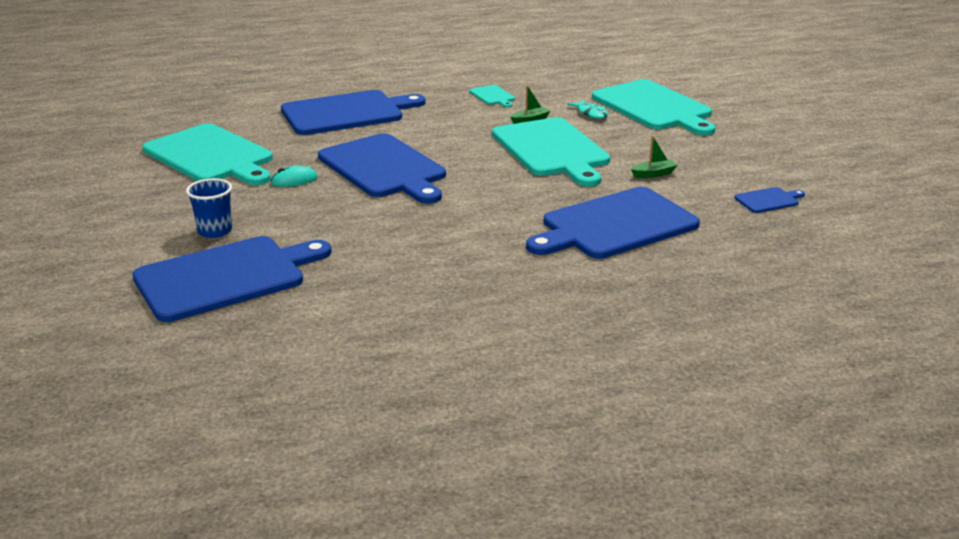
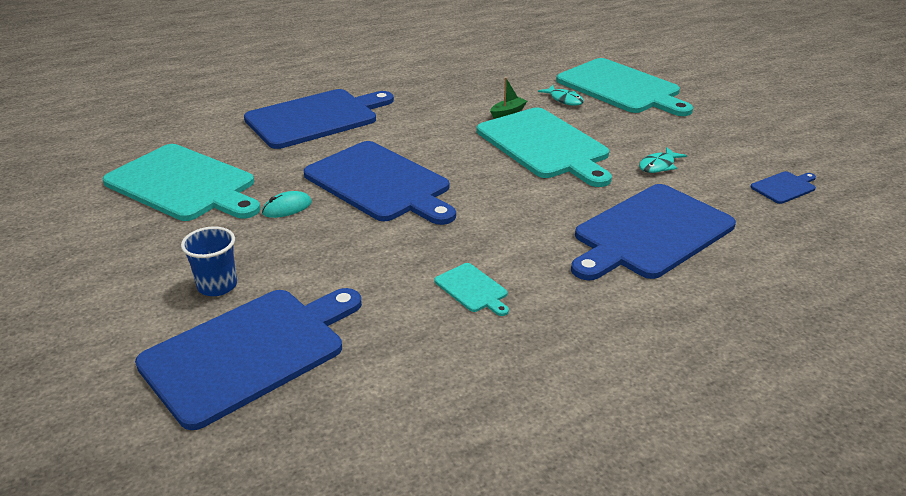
camera: 10 degrees left, 5 degrees up
(493, 96) = (459, 87): turquoise cutting board -> turquoise cutting board (472, 289)
(654, 174) = (658, 166): green boat -> turquoise fish

